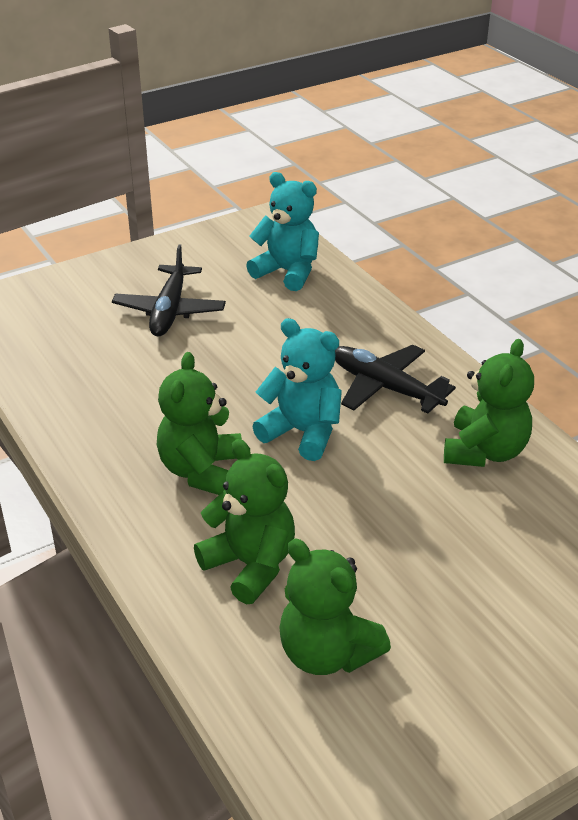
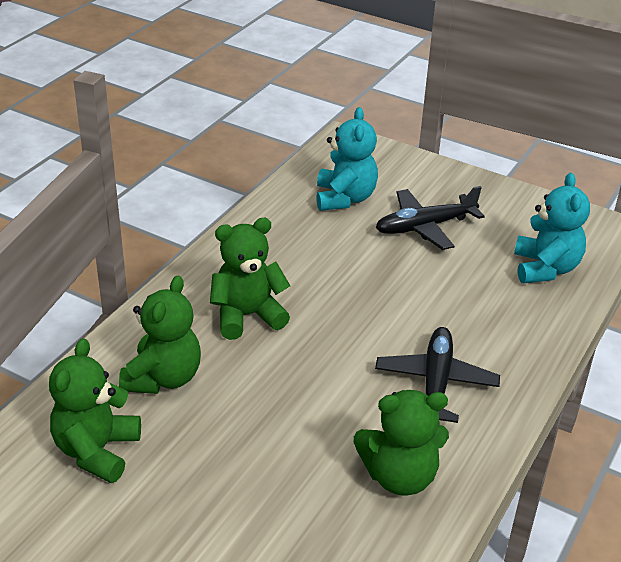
camera: 60 degrees right, 0 degrees up
(302, 432) = (334, 353): turquoise teddy bear -> turquoise teddy bear (344, 198)

